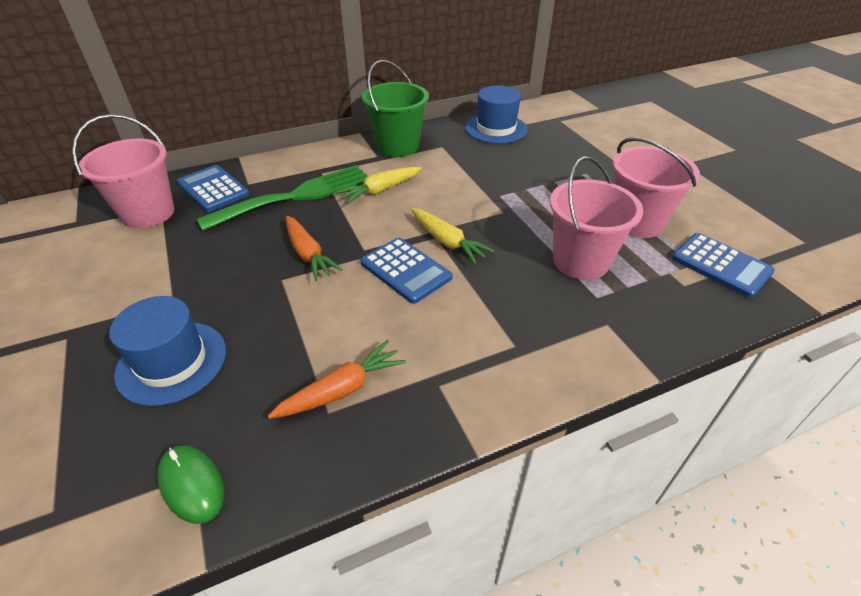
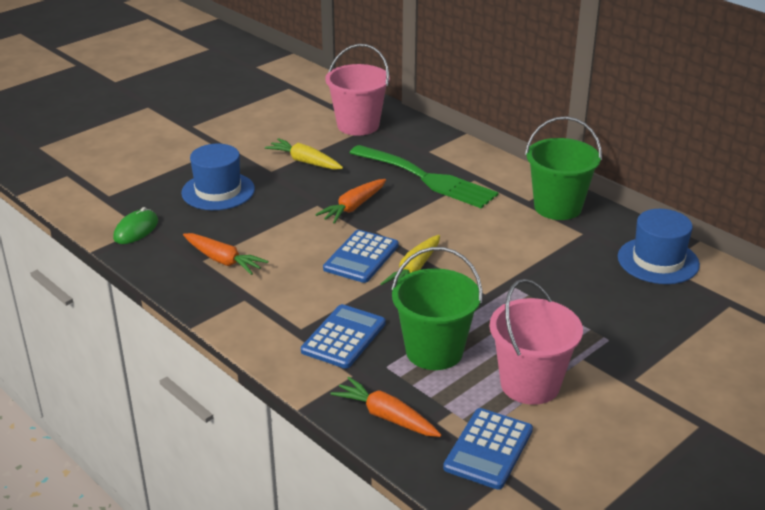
camera: 70 degrees right, 10 degrees down
(213, 189) = (409, 139): blue calculator -> blue calculator (344, 337)
(380, 190) = (469, 217): yellow carrot -> yellow carrot (305, 162)
(580, 261) = (434, 351): pink bucket -> green bucket
(676, 315) = (387, 417): none -> orange carrot

